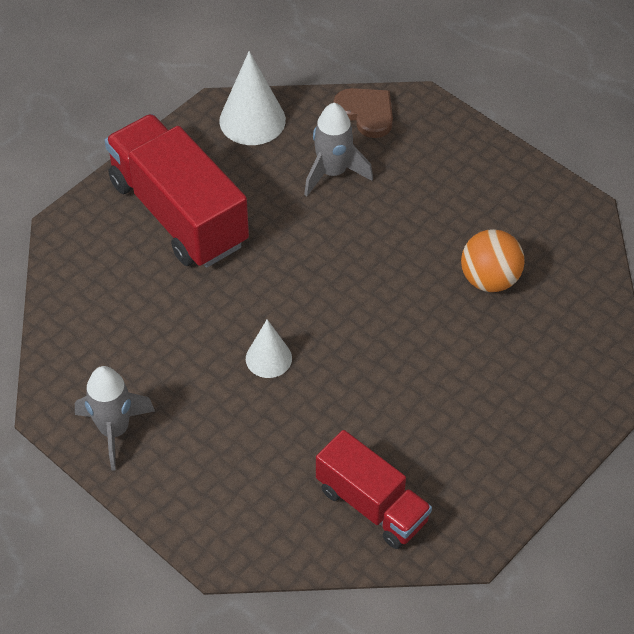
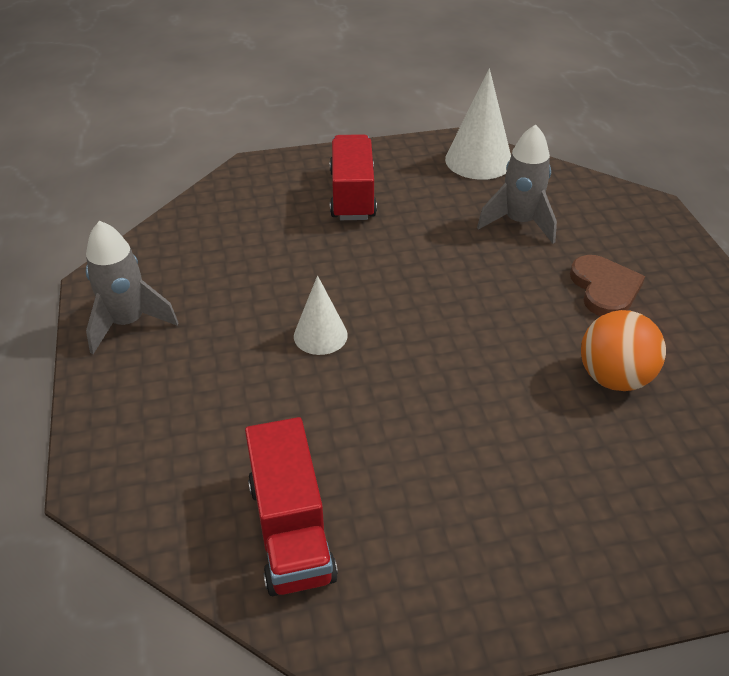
camera: 35 degrees right, 10 degrees down
(178, 213) = (352, 195): red truck -> red truck, size x0.62
(366, 113) = (590, 194): brown heart -> brown heart (604, 288)

